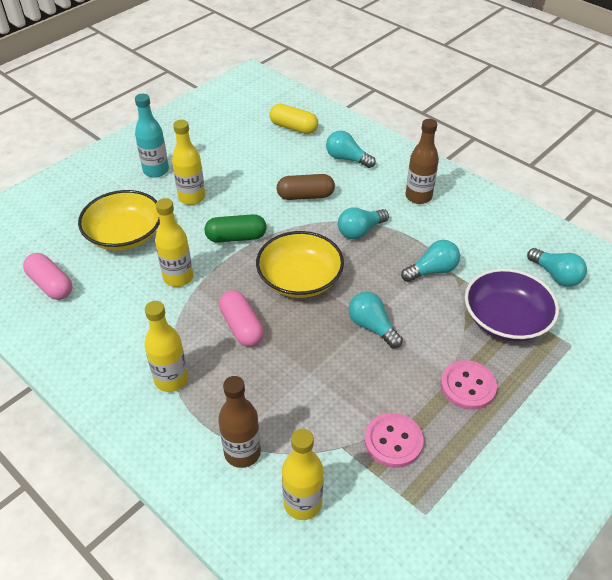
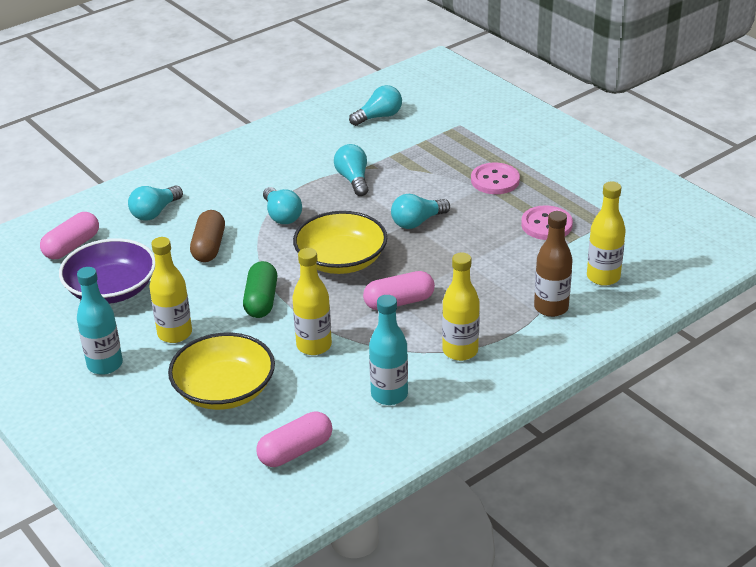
camera: 80 degrees left, 10 degrees down
(113, 334) = (389, 394): none -> turquoise bottle
(293, 127) = (72, 246): yellow capsule -> pink capsule
(418, 196) = (241, 173): brown bottle -> none
(505, 319) = (425, 150): purple bowl -> purple bowl (111, 289)

